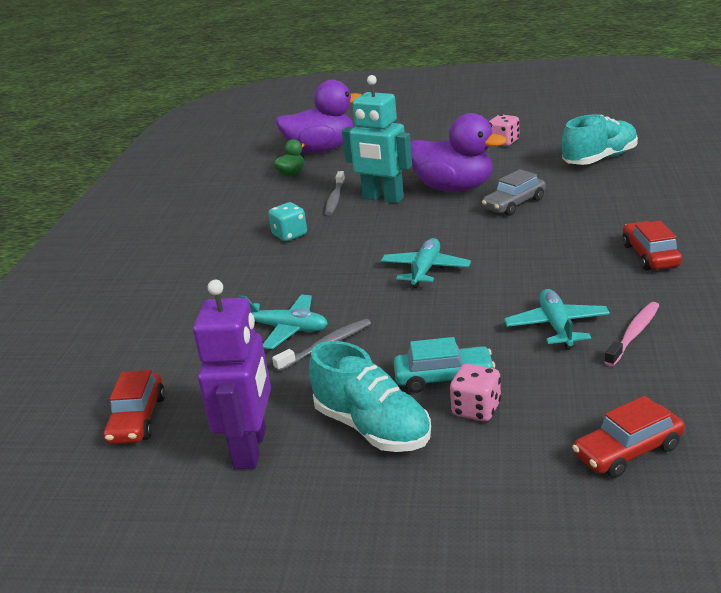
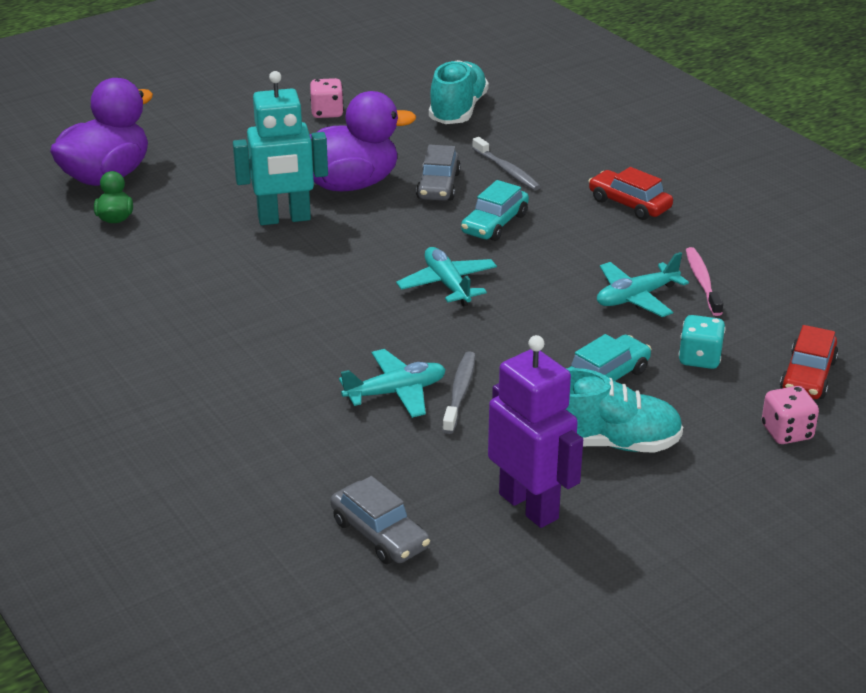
camera: 45 degrees left, 5 degrees up
(137, 419) = (379, 534): red car -> grey car
(289, 235) = (238, 294): turquoise dice -> turquoise dice (699, 358)
(335, 198) = (225, 235): grey toothbrush -> grey toothbrush (507, 170)
(476, 409) = (666, 392): pink dice -> pink dice (787, 432)
(519, 239) = (494, 224): none -> turquoise car
(557, 326) = (636, 297): turquoise plane -> turquoise plane turned 75 degrees counterclockwise

